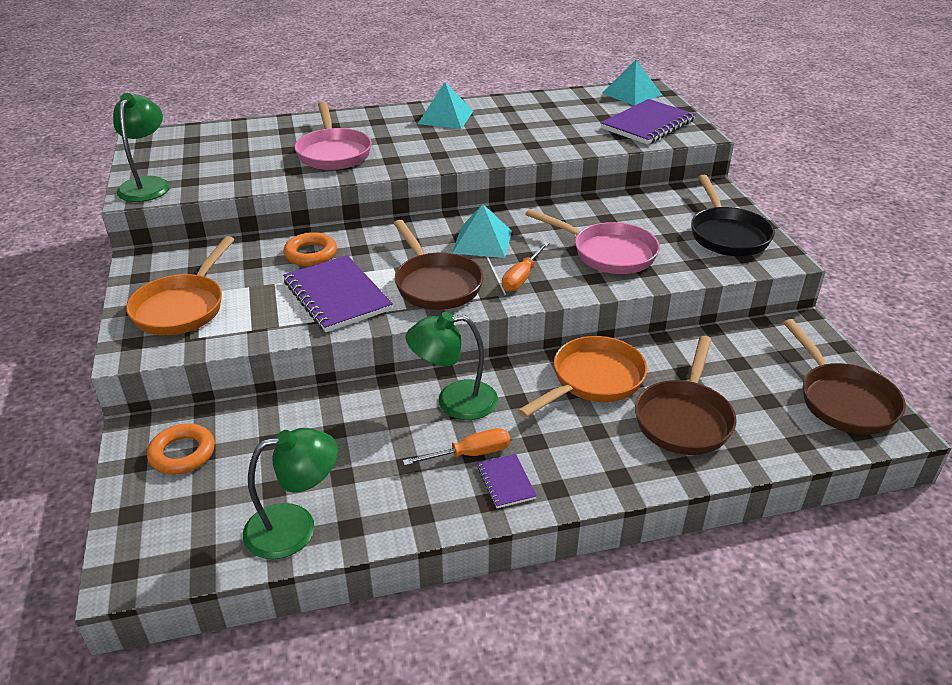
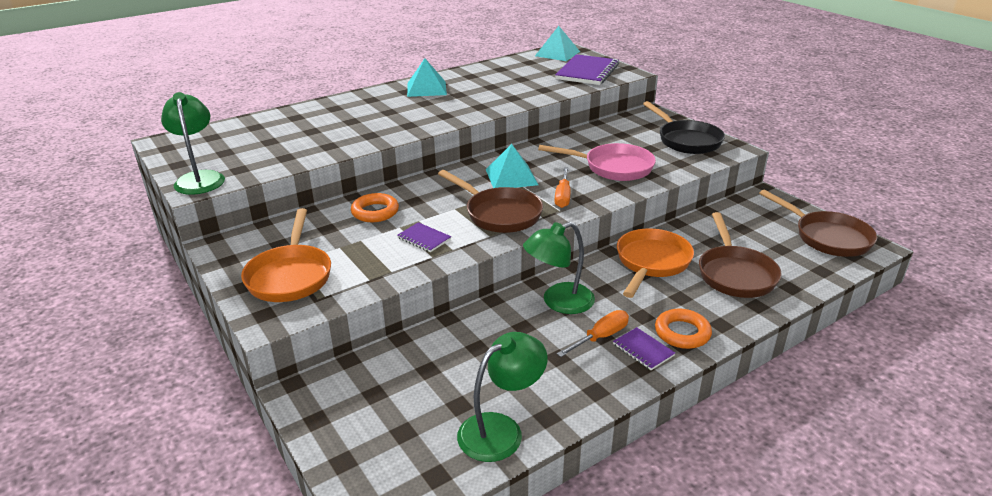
camera: 20 degrees left, 5 degrees down
(182, 453) = (355, 400): orange ring -> orange ring (682, 333)
(333, 153) = (354, 127): pink pan -> none
(337, 296) = (424, 239): purple notebook -> purple notebook, size x0.49

